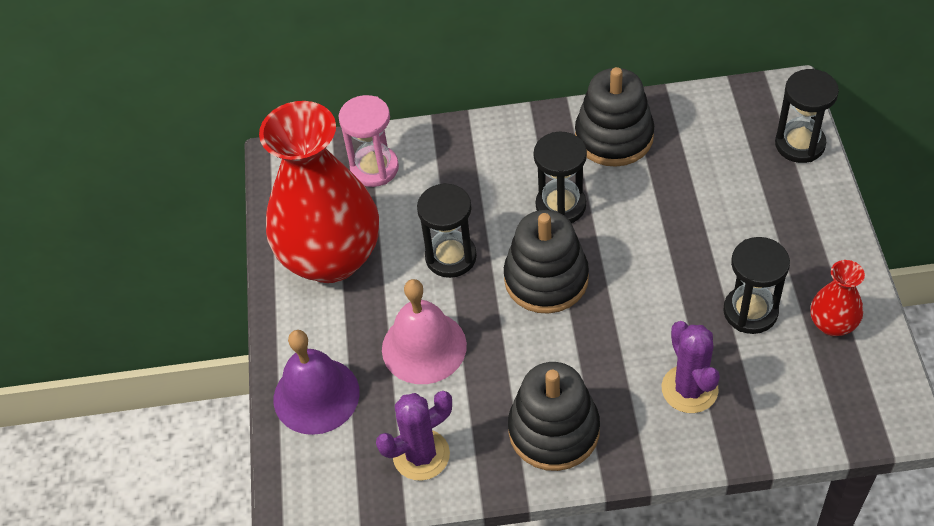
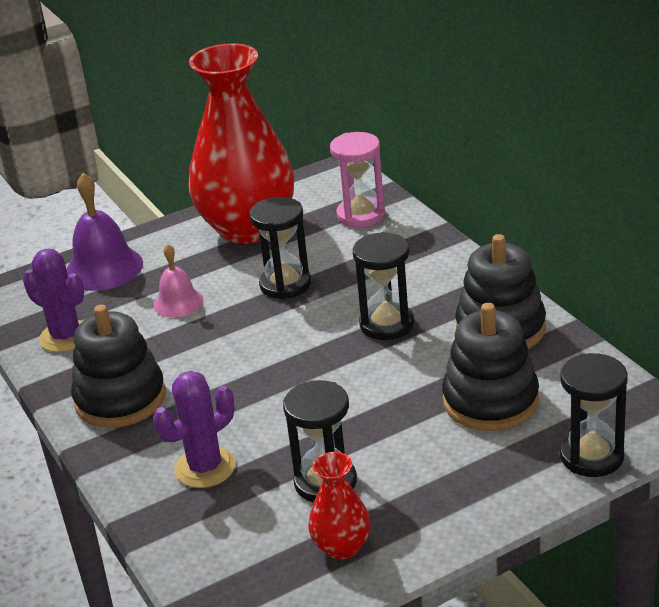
camera: 65 degrees right, 20 degrees down
(424, 347) = (178, 302): pink bell -> pink bell, size x0.61
(546, 279) = (291, 343): black stacking toy -> black stacking toy (490, 401)

